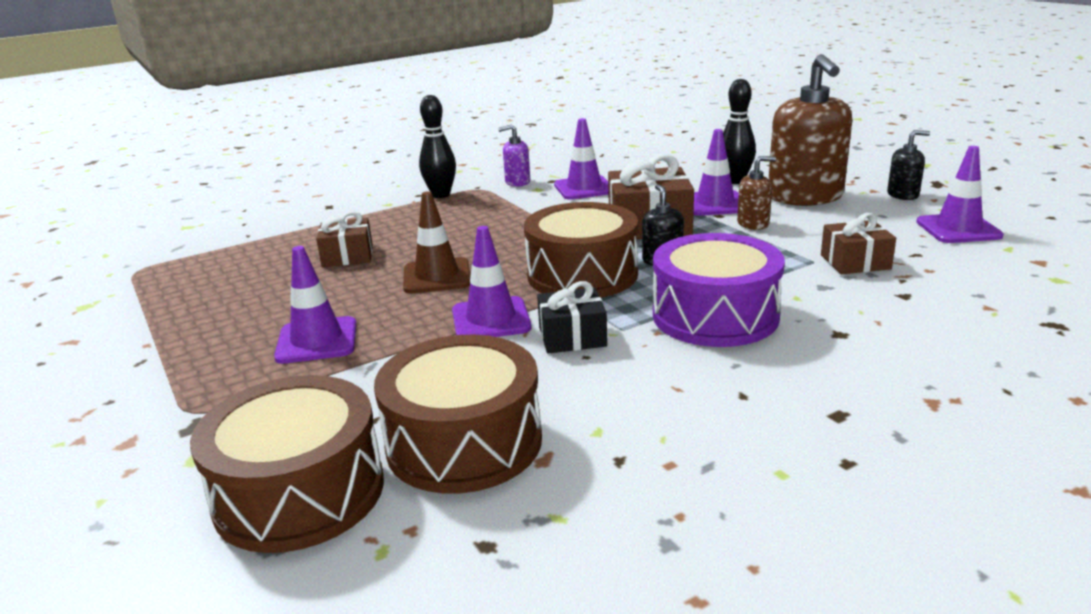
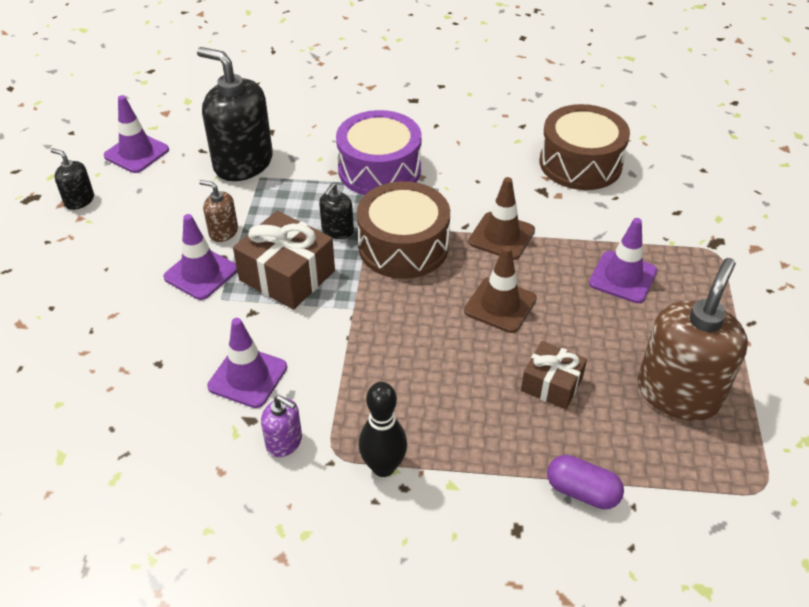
camera: 145 degrees left, 20 degrees up
(291, 228) = (582, 491): none -> purple capsule
(299, 492) = (668, 175): brown drum -> none
(491, 319) = (501, 236): purple traffic cone -> brown traffic cone
(572, 336) = (470, 197): black gift -> none
(735, 181) = (126, 298): black bowling pin -> none
(805, 197) = (132, 240): brown soap dispenser -> brown soap dispenser (678, 393)
(855, 262) = (243, 163): brown gift -> black soap dispenser

